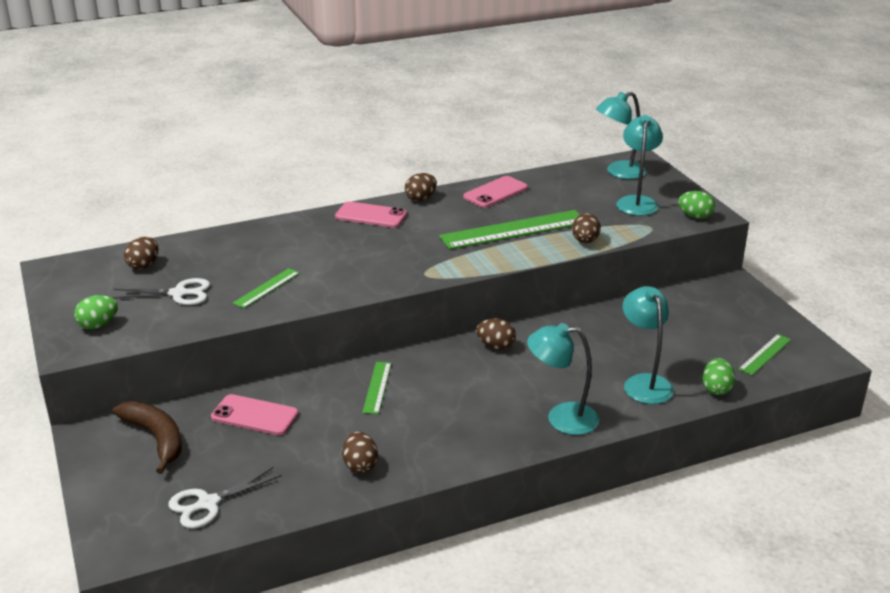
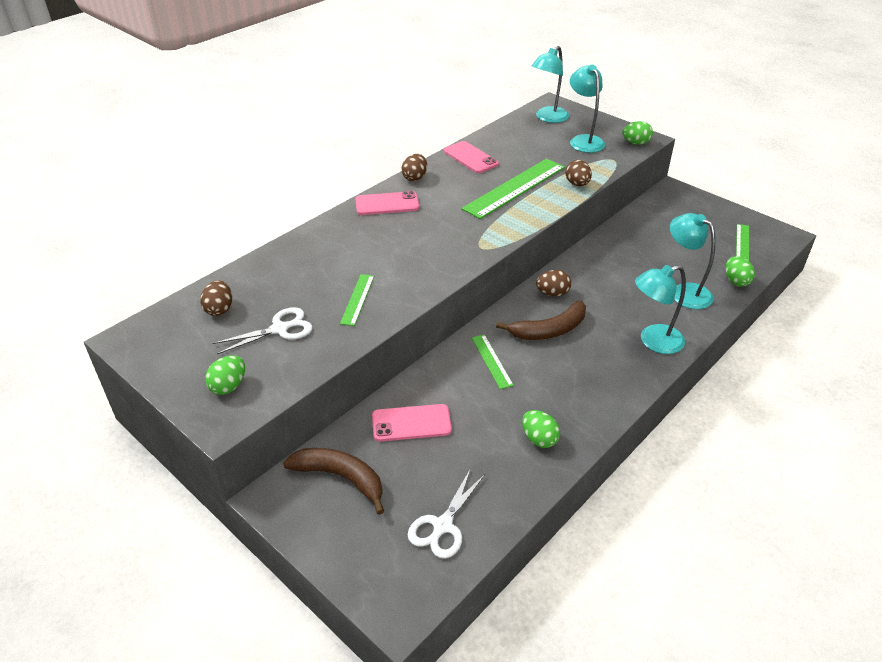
camera: 25 degrees left, 10 degrees up
(360, 465) = (539, 439): brown egg -> green egg
(461, 377) = (549, 330): none -> brown banana
(495, 192) = (470, 158): pink phone -> pink phone turned 60 degrees counterclockwise

